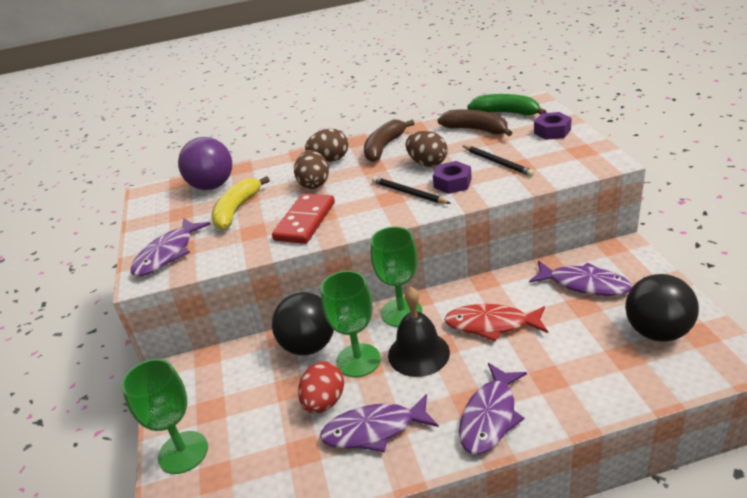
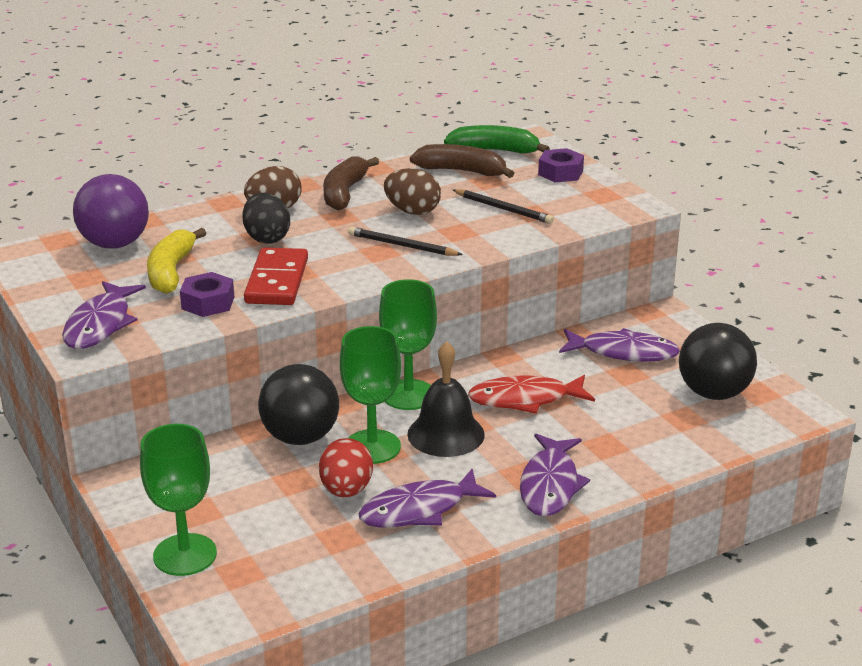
camera: 20 degrees left, 5 degrees down
(314, 184) = (267, 238): brown egg -> black egg
(452, 183) = (454, 233): purple nut -> purple nut (208, 303)

